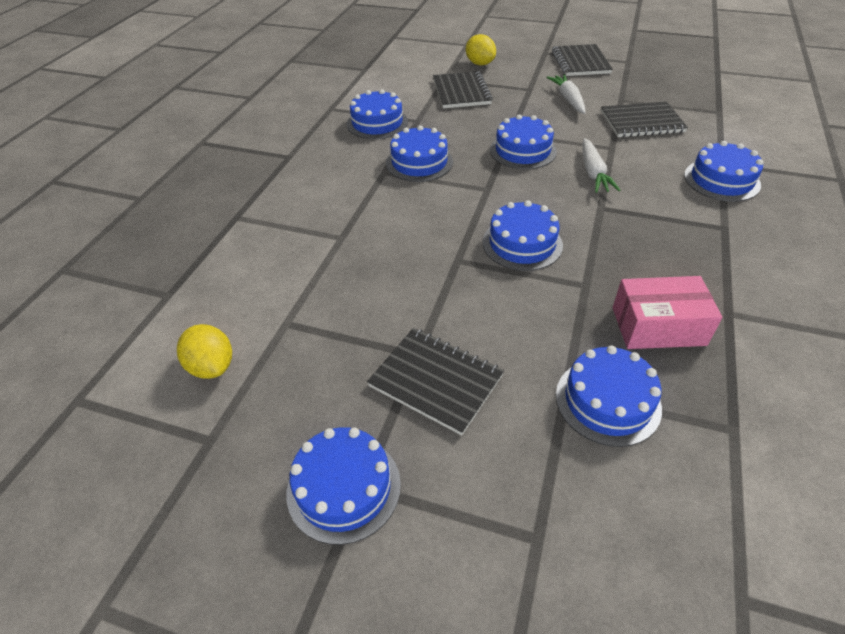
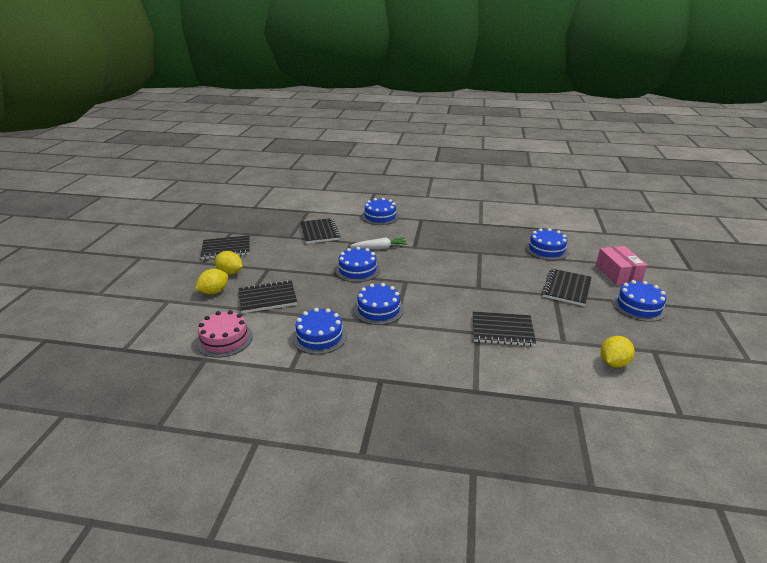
camera: 100 degrees left, 15 degrees down
(337, 263) = (502, 330): none -> black notebook
(391, 75) = (224, 339): none -> pink cake
(520, 68) = (230, 273): none -> yellow lemon
(522, 243) = (455, 269): blue cake -> none
(568, 99) = (287, 254): white carrot -> none
(658, 326) = (497, 238): pink box -> pink box (618, 273)

